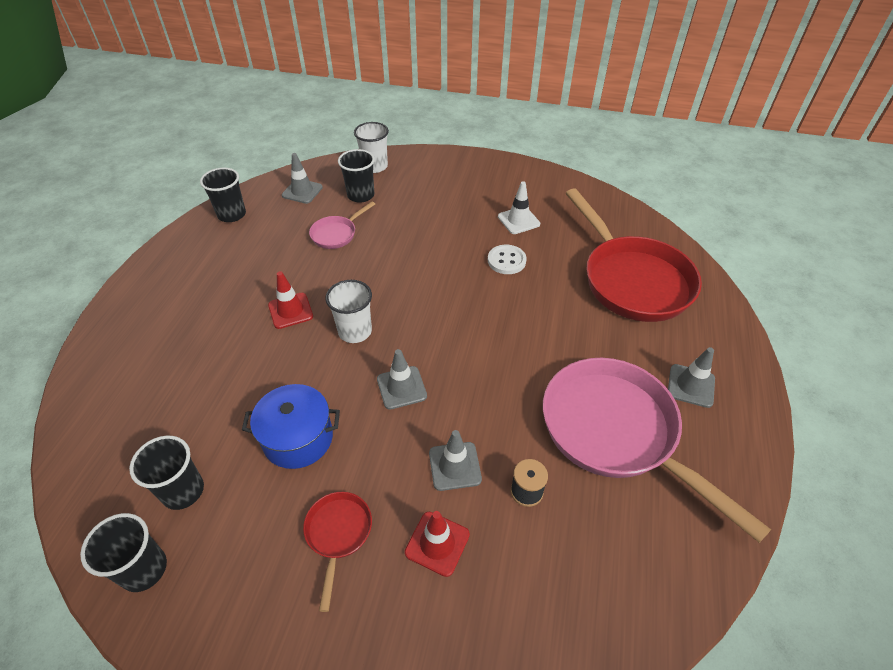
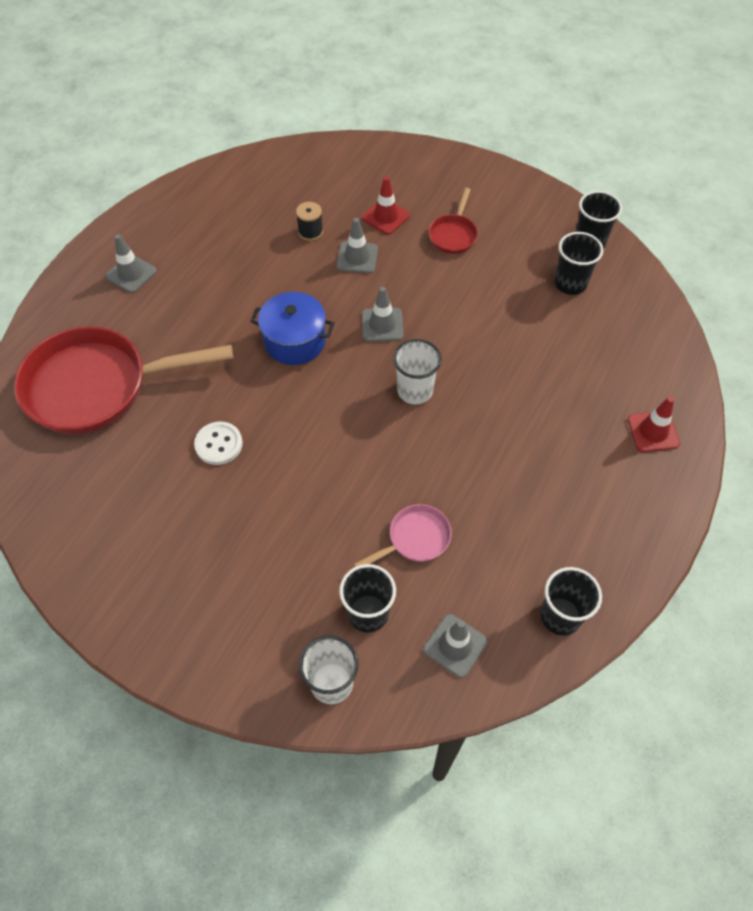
camera: 165 degrees left, 10 degrees up
(290, 311) = (481, 431): red traffic cone -> red traffic cone (653, 431)
(298, 438) = (479, 302): blue pot -> blue pot (294, 341)
(518, 220) = (170, 506): white traffic cone -> none
(616, 433) = (219, 254): pink pan -> none
(632, 280) = (97, 387): red pan -> red pan turned 90 degrees counterclockwise

